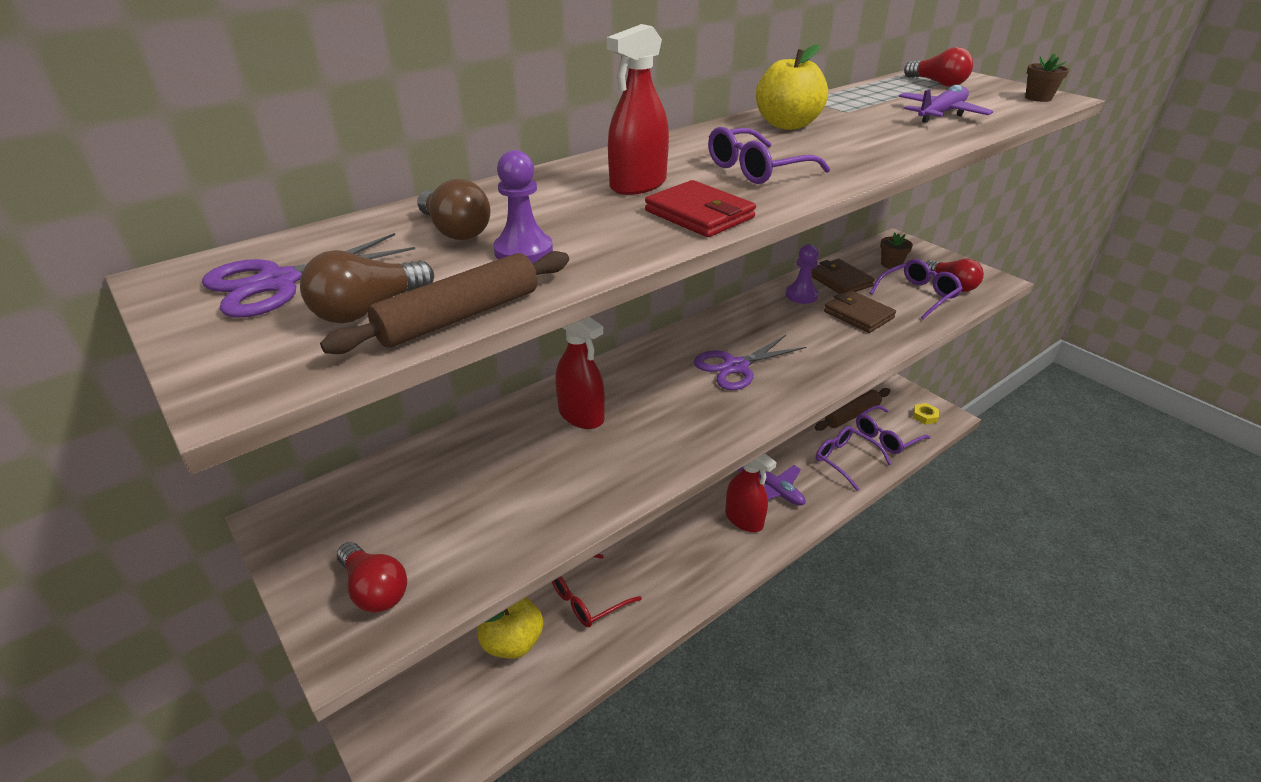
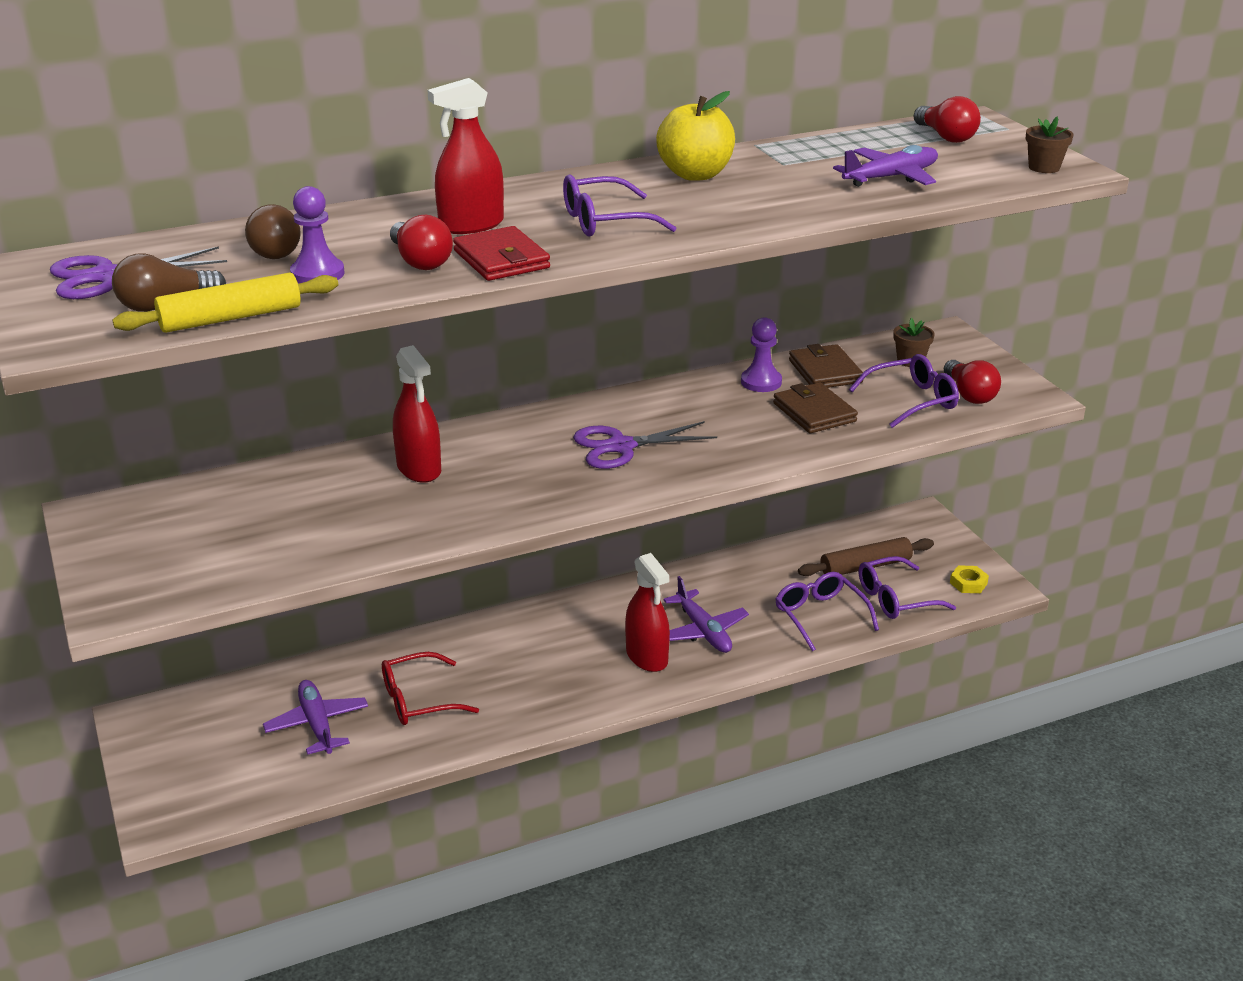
camera: 15 degrees right, 5 degrees down
(375, 589) = (151, 577): red light bulb -> red light bulb (420, 261)
(459, 317) = (230, 318): brown rolling pin -> yellow rolling pin
(512, 642) = (317, 724): yellow apple -> purple plane

